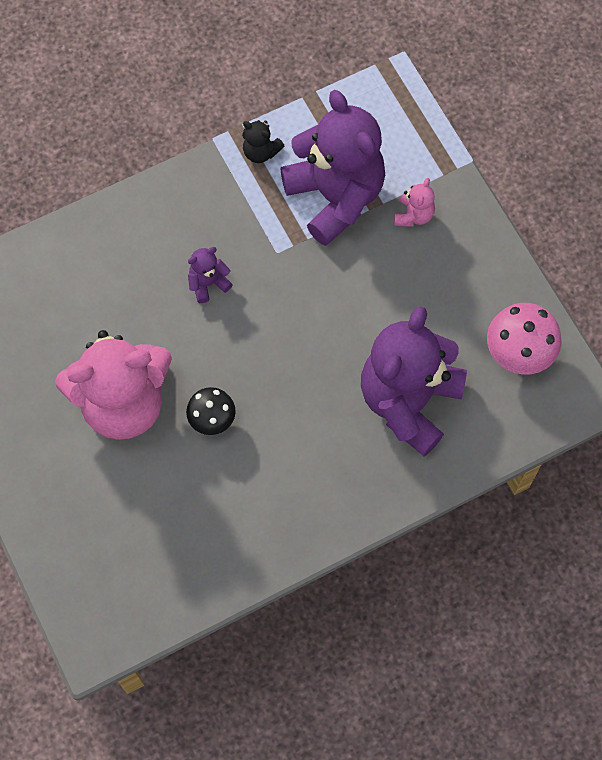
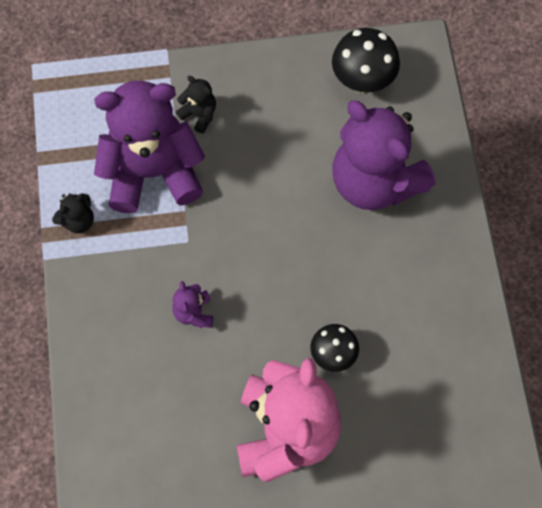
camera: 70 degrees left, 0 degrees up
(413, 215) = (199, 114): pink teddy bear -> black teddy bear
(518, 354) = (362, 80): pink mushroom -> black mushroom

